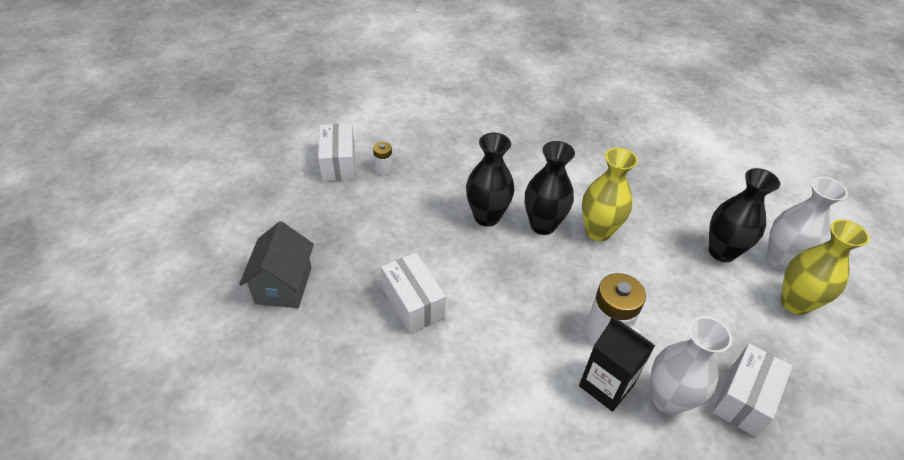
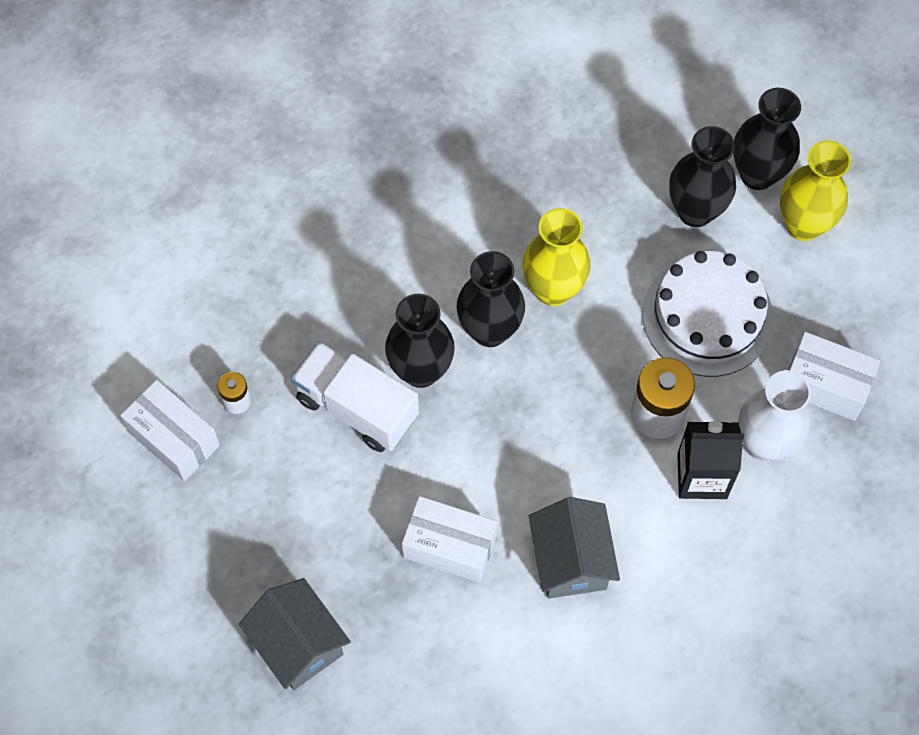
camera: 40 degrees left, 20 degrees up
(436, 209) = (356, 407): none -> white truck
(474, 365) = (571, 561): none -> grey house
(686, 305) = (707, 316): none -> white cake
(744, 399) = (825, 385): white box -> white box turned 60 degrees counterclockwise
(780, 260) = (757, 174): white vase -> black vase

